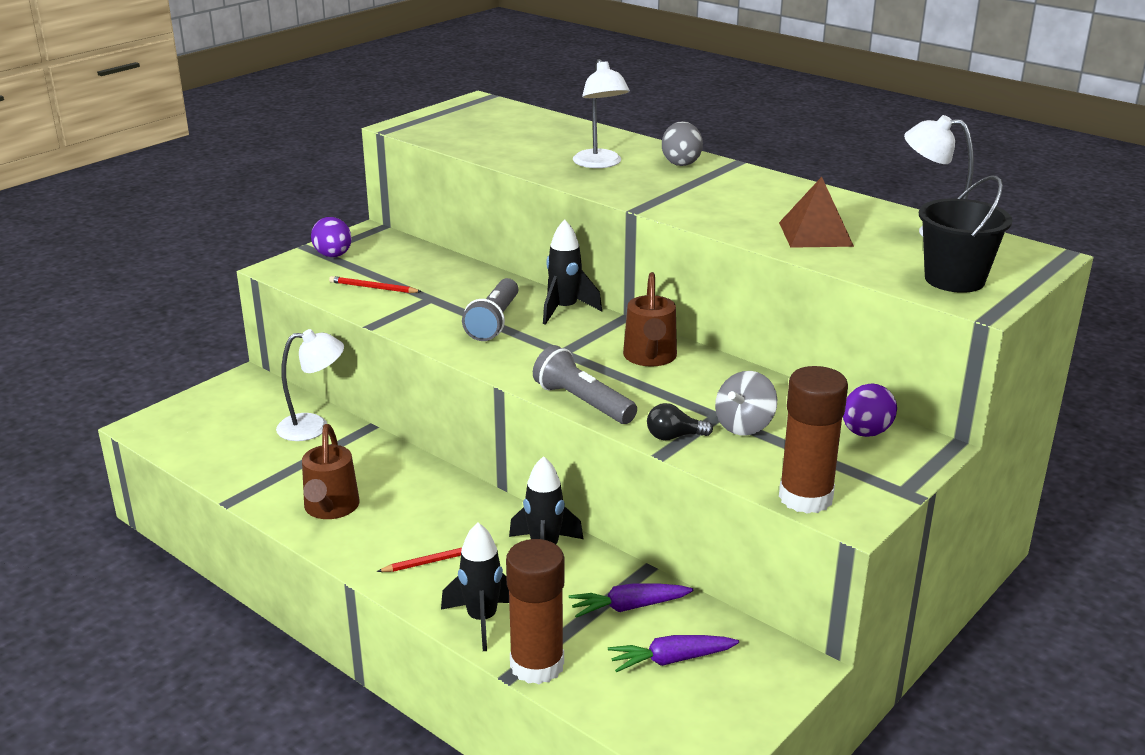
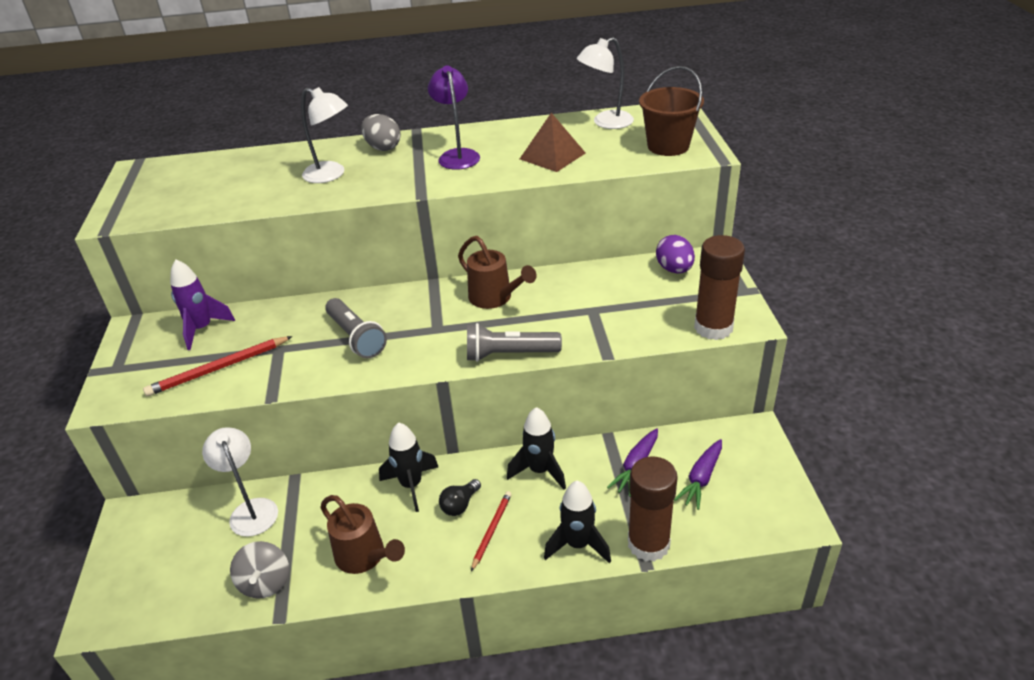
camera: 45 degrees left, 10 degrees up
(313, 427) = (251, 509): white lamp -> white lamp turned 60 degrees counterclockwise
(333, 256) = (136, 364): purple egg -> none
(373, 288) = (218, 369): red pencil -> red pencil, size x1.57
(407, 257) = (202, 329): none -> purple rocket
(565, 310) = (387, 299): black rocket -> black rocket (411, 485)
(674, 437) = (594, 339): black light bulb -> black light bulb (460, 505)
(730, 195) = (457, 155): none -> purple lamp
(744, 426) = (615, 306): grey spinning top -> grey spinning top (265, 583)
(954, 279) = (668, 146): black bucket -> brown bucket

